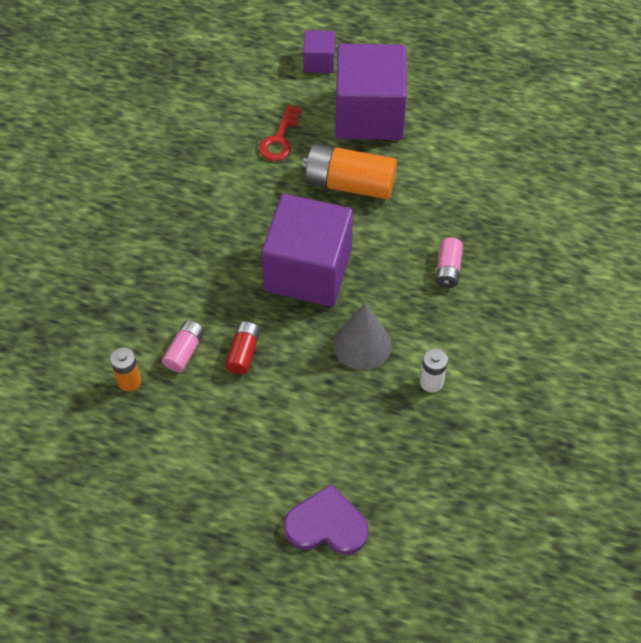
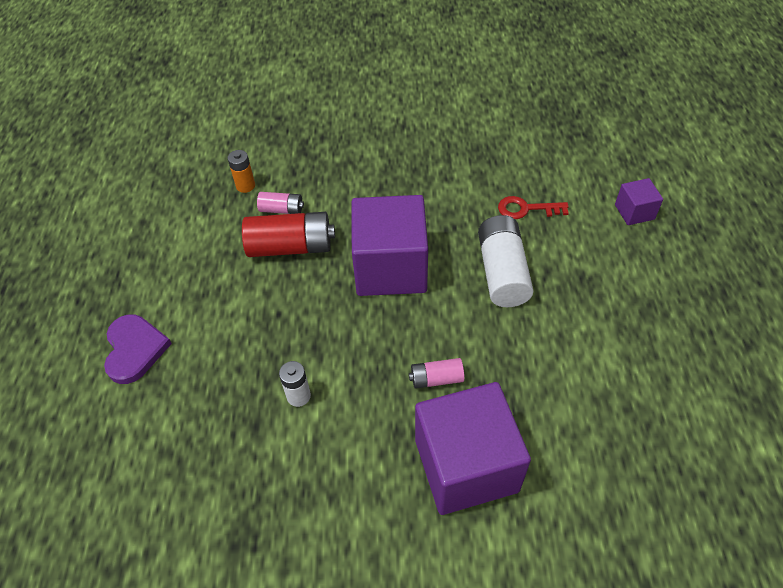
camera: 75 degrees right, 5 degrees down
(243, 353) = (291, 247): red battery -> red battery, size x1.89
(349, 183) = (502, 272): orange battery -> white battery
(362, 344) = (324, 328): grey cone -> none
(369, 114) = (594, 266): purple cube -> purple cube (466, 465)

